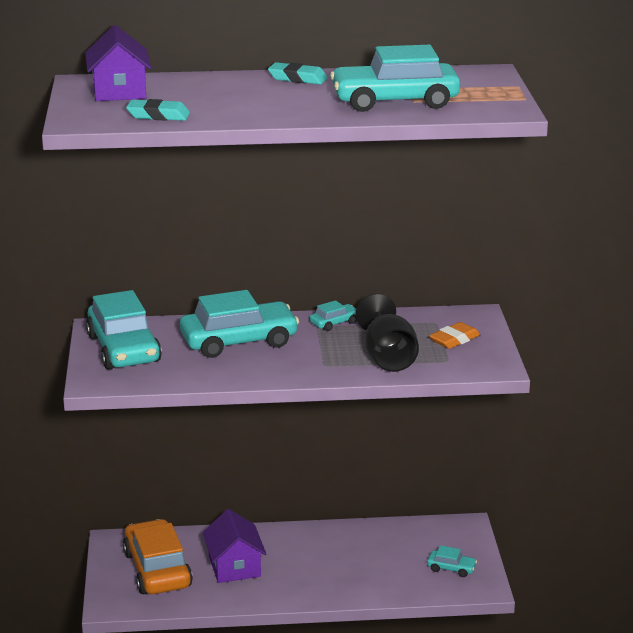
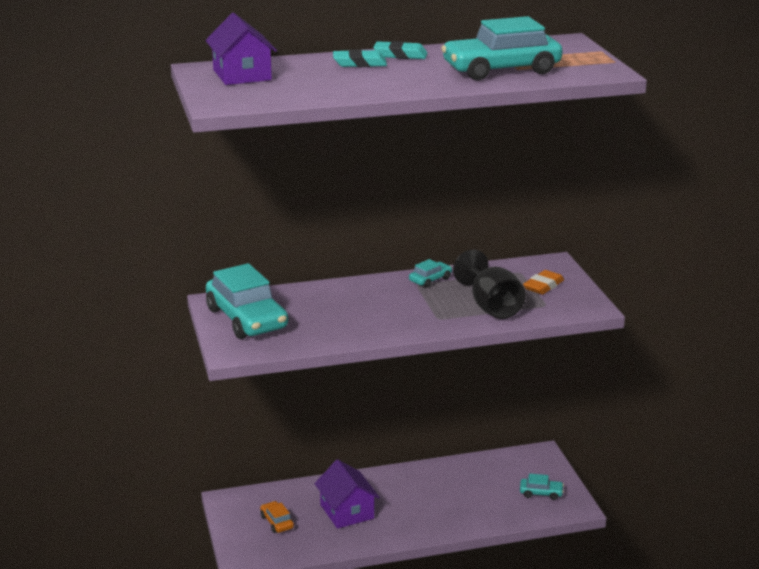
camera: 10 degrees left, 0 degrees up
(157, 569) = (277, 522): orange car -> orange car, size x0.45
(158, 115) = (293, 94): turquoise eraser -> turquoise eraser (359, 63)
(239, 341) = (350, 303): turquoise car -> none

